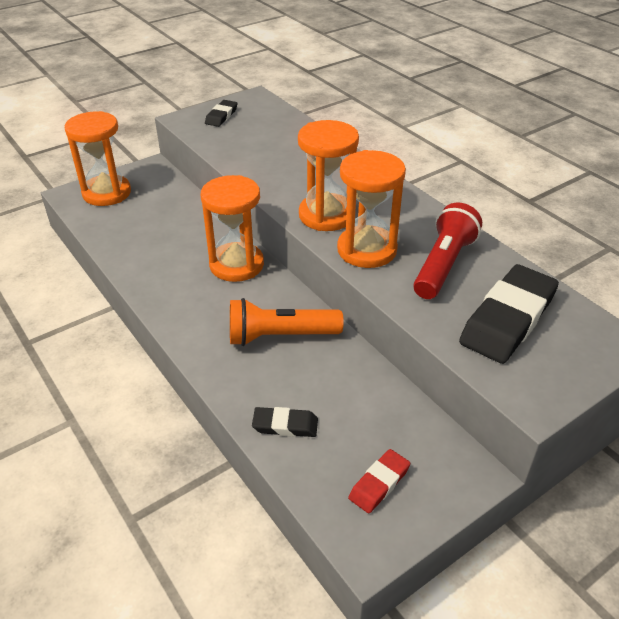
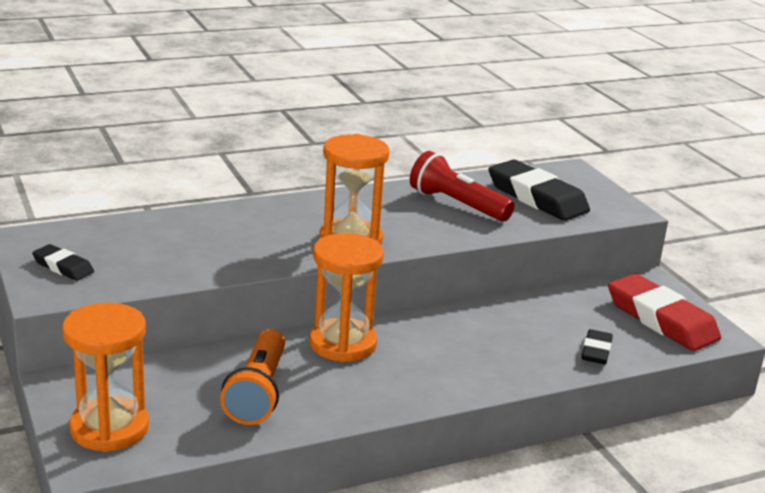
camera: 80 degrees left, 15 degrees down
(280, 336) = (475, 335): orange flashlight -> orange flashlight (258, 392)
(367, 250) = (421, 232): orange hourglass -> none
(379, 483) = (661, 319): red eraser -> red eraser, size x2.00

